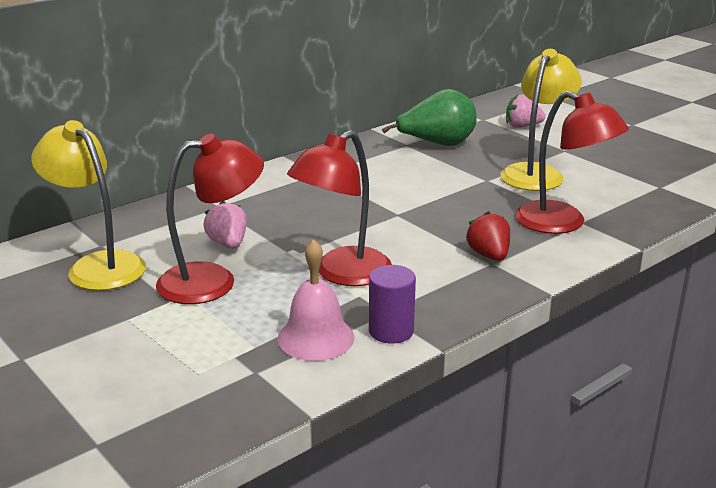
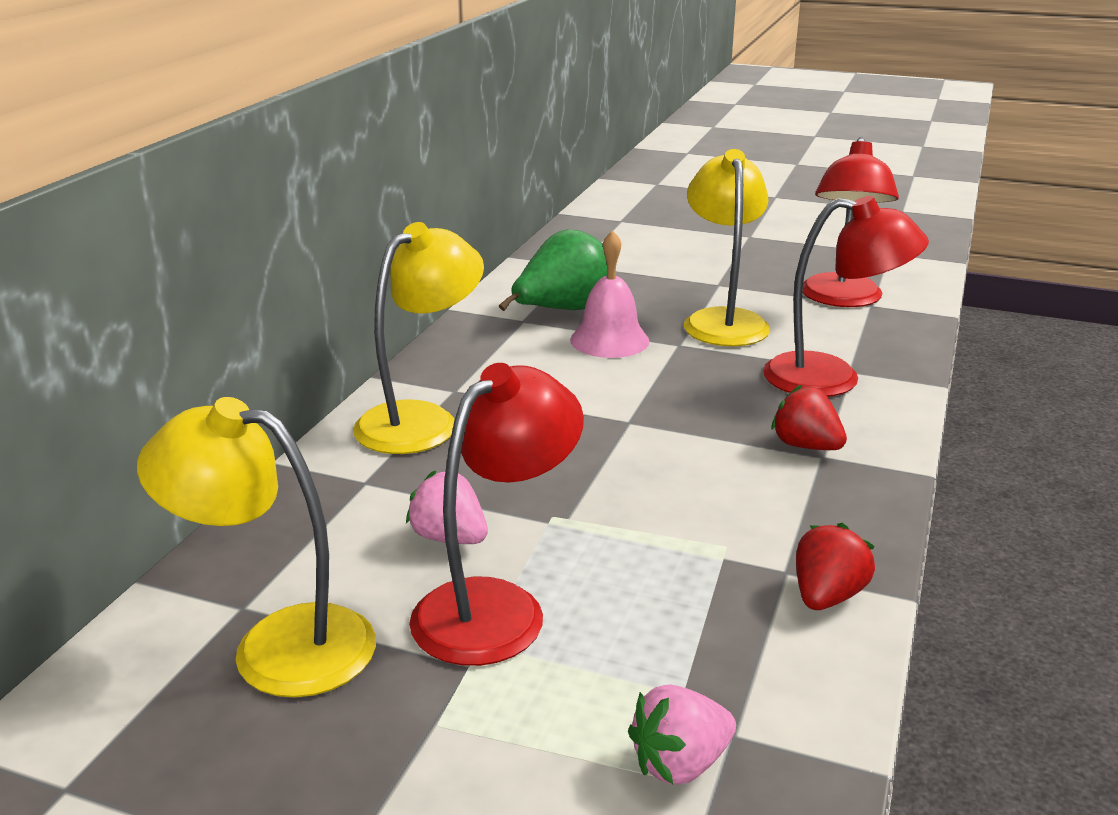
camera: 30 degrees left, 0 degrees up
(282, 184) = (421, 420): none -> yellow lamp
(316, 338) = (747, 644): pink bell -> pink bell (609, 340)
(342, 274) = (664, 532): red lamp -> red lamp (841, 299)
(391, 331) = (827, 596): purple cylinder -> red strawberry
(522, 126) = (634, 264): pink strawberry -> pink strawberry (680, 764)

